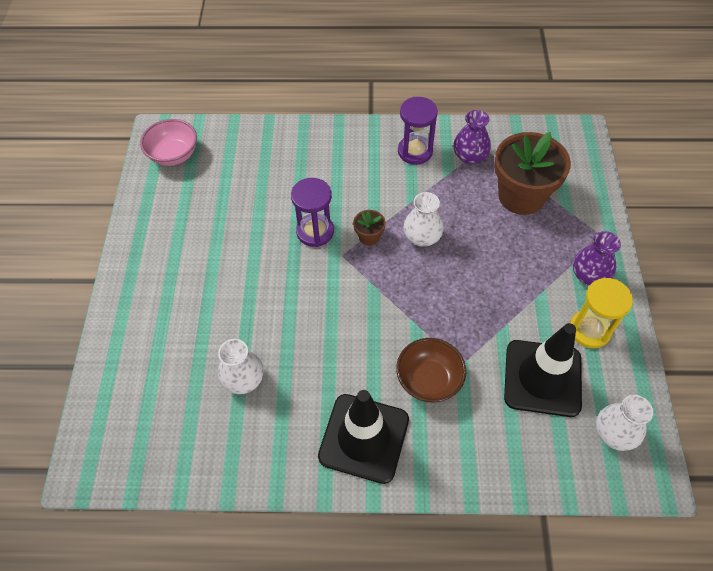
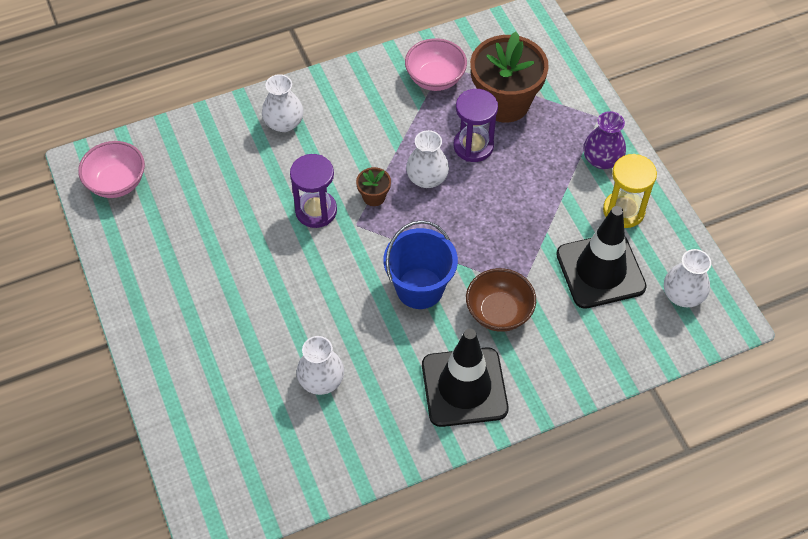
camera: 25 degrees left, 0 degrees up
(326, 152) = (284, 123): none -> white vase
(368, 330) = (419, 288): none -> blue bucket
(415, 151) = (377, 91): purple hourglass -> purple hourglass (473, 146)
(470, 156) = (435, 78): purple vase -> pink bowl

